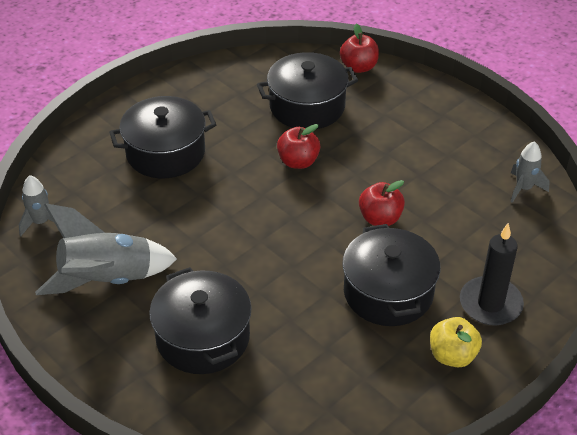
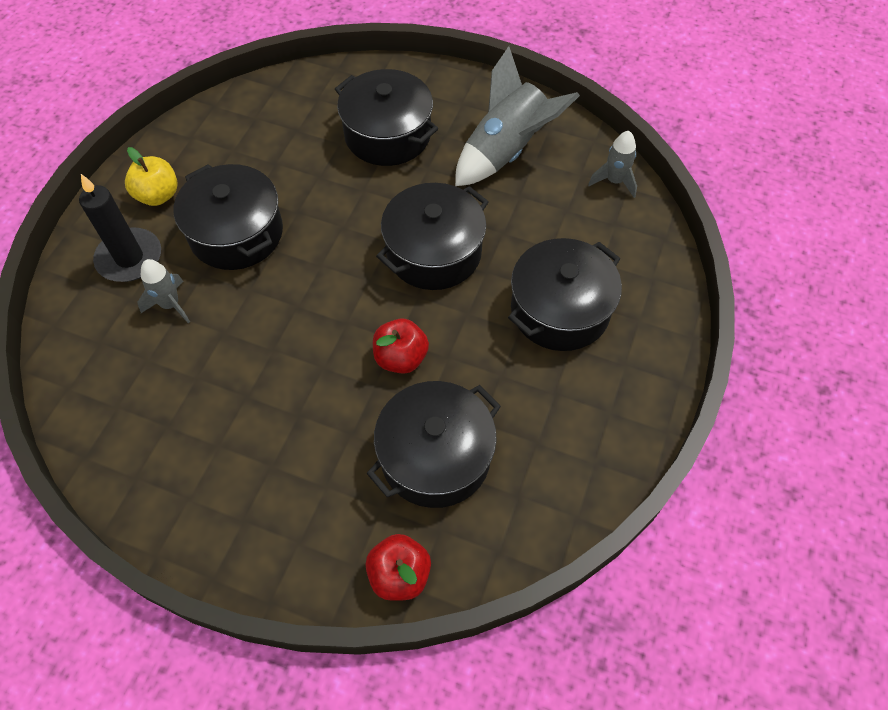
camera: 155 degrees right, 15 degrees up
(229, 220) = (434, 252): none -> black pot
(380, 218) = (273, 315): red apple -> none
(523, 188) = (109, 426): grey rocket -> grey rocket (170, 305)

